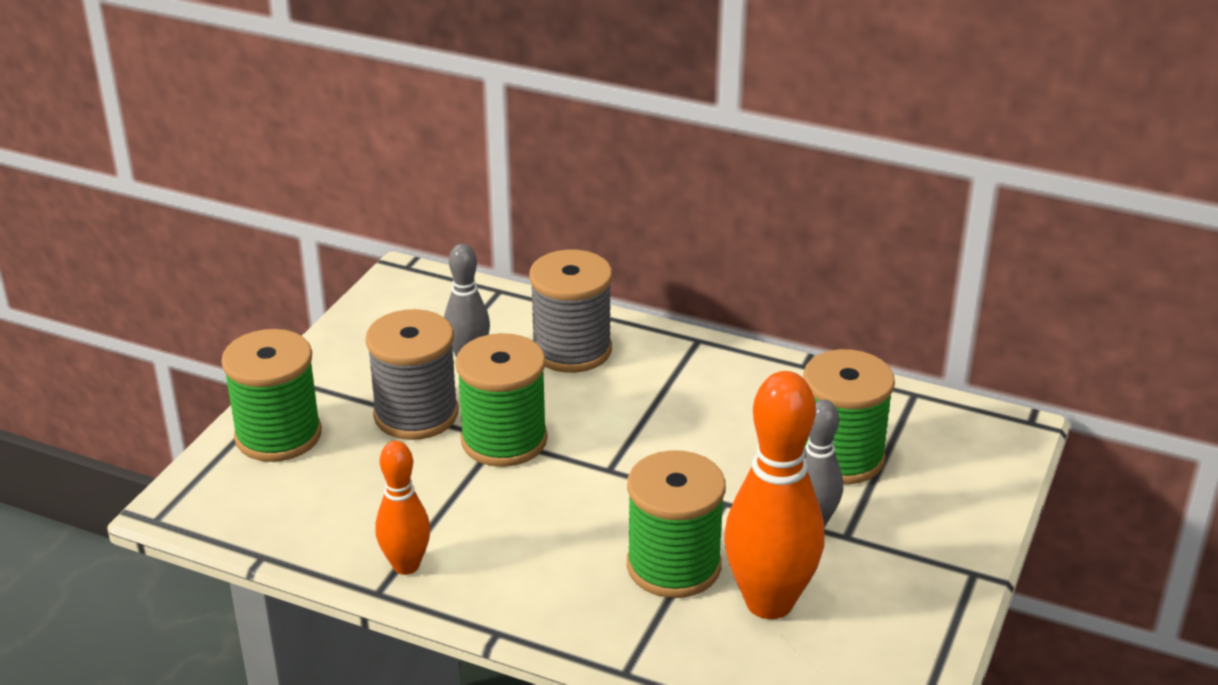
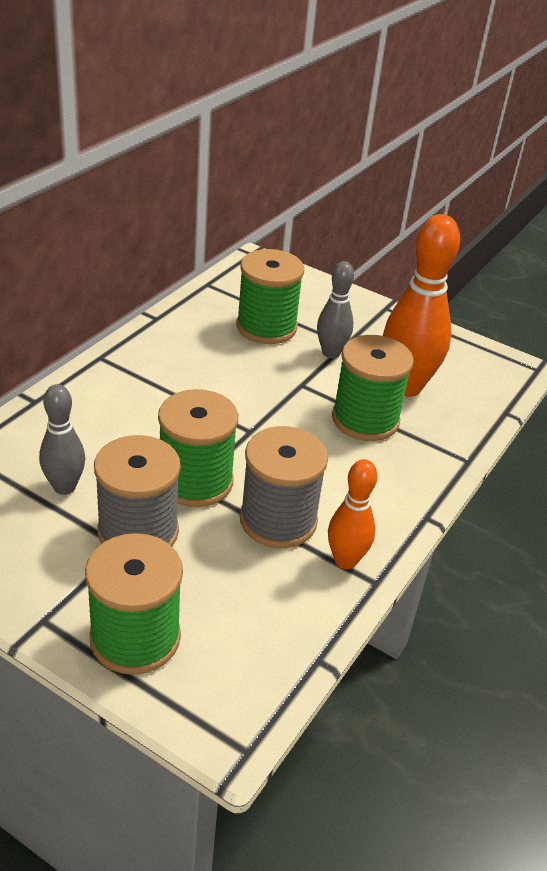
camera: 85 degrees left, 5 degrees up
(571, 350) = (82, 423): grey spool -> grey spool (278, 520)

